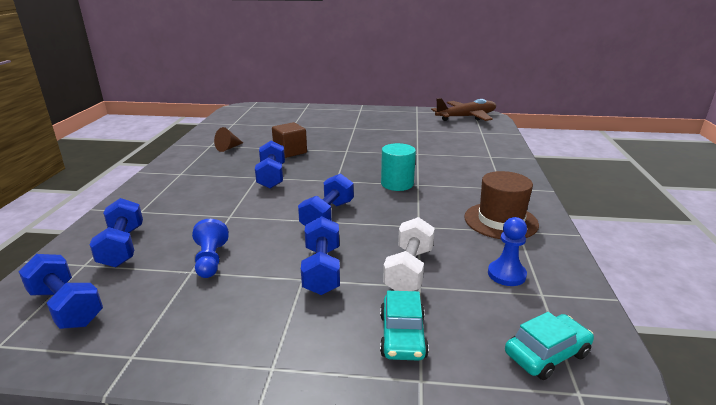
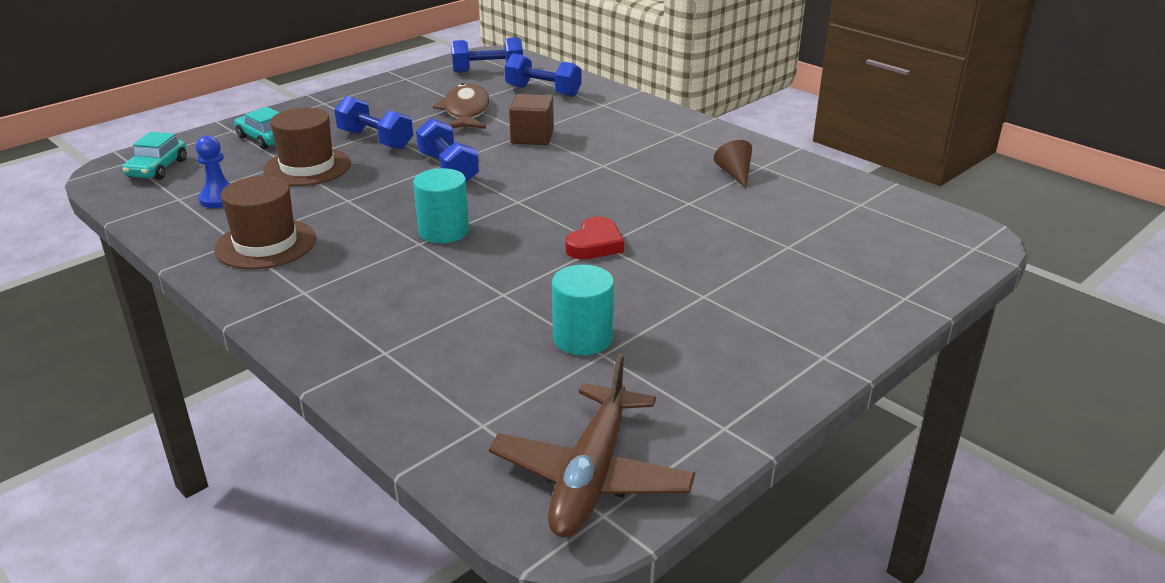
camera: 130 degrees right, 5 degrees up
(210, 260) = (466, 111): blue pawn -> brown fish
(271, 176) = (591, 172): blue dumbbell -> none
(290, 152) = (660, 206): brown cube -> brown cube (532, 137)
(348, 152) = (595, 244): none -> red heart
(409, 270) = (307, 167): white dumbbell -> brown hat
(415, 134) = (582, 338): none -> turquoise cylinder

